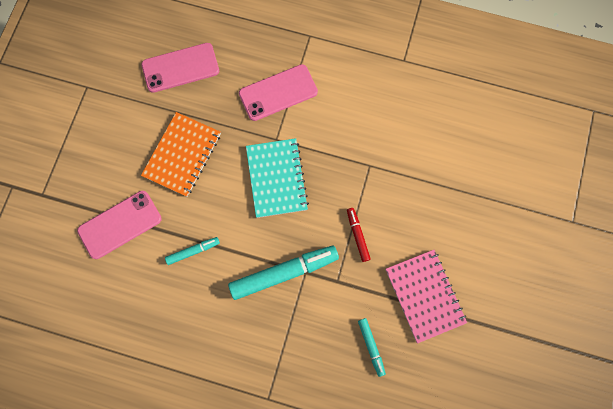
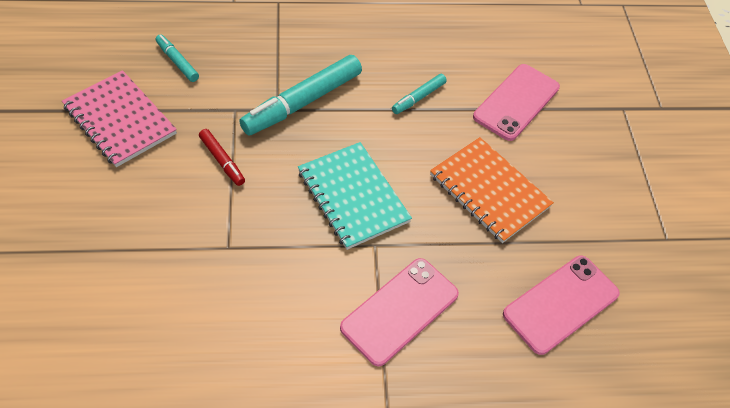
camera: 155 degrees right, 20 degrees down
(182, 155) = (489, 191): orange notebook -> orange notebook turned 45 degrees counterclockwise

